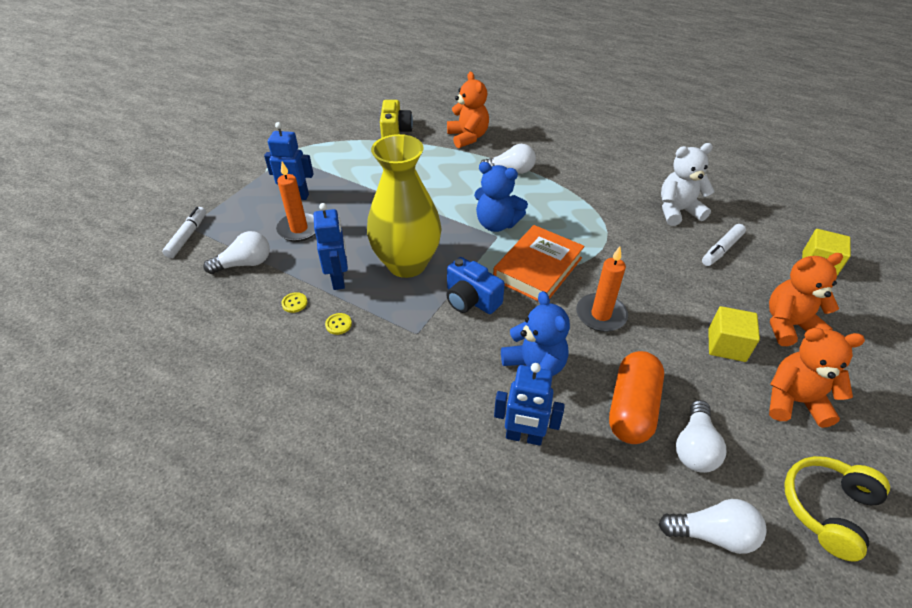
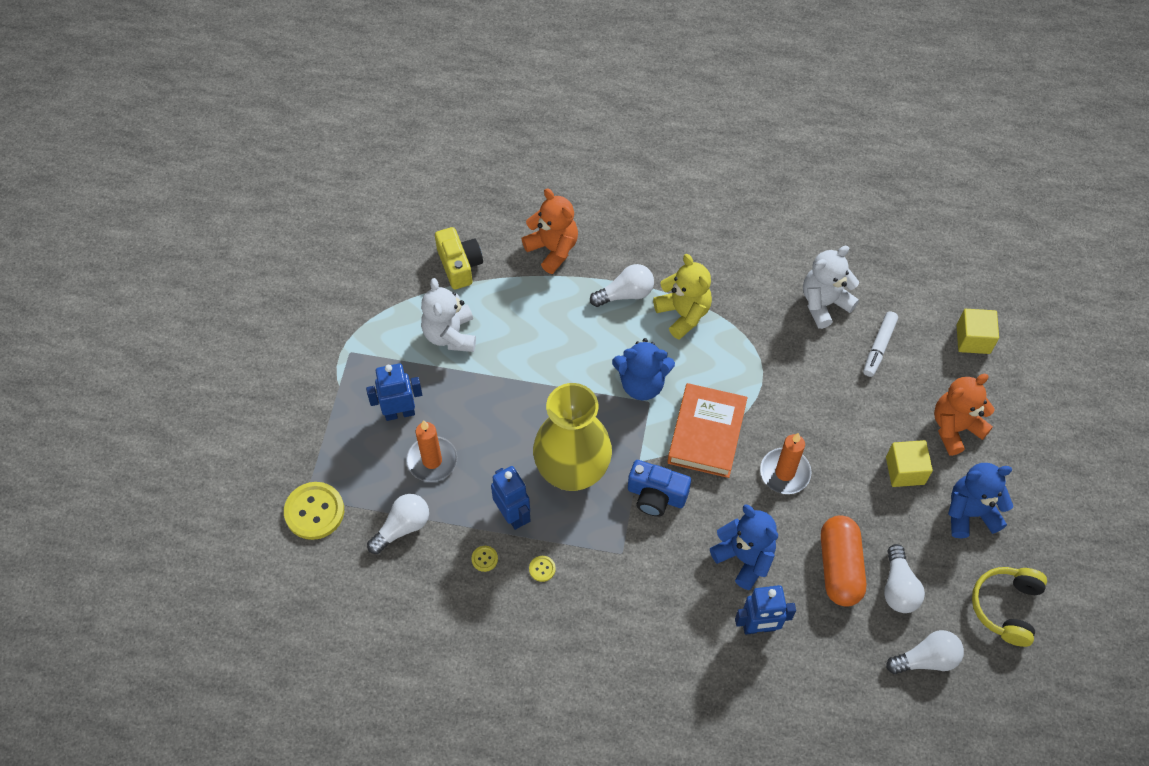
camera: 20 degrees left, 15 degrees up
(187, 236) = (314, 511): white marker -> yellow button
(364, 164) = (450, 335): none -> white teddy bear
(552, 191) = (683, 314): none -> yellow teddy bear
(794, 401) = (970, 513): orange teddy bear -> blue teddy bear

